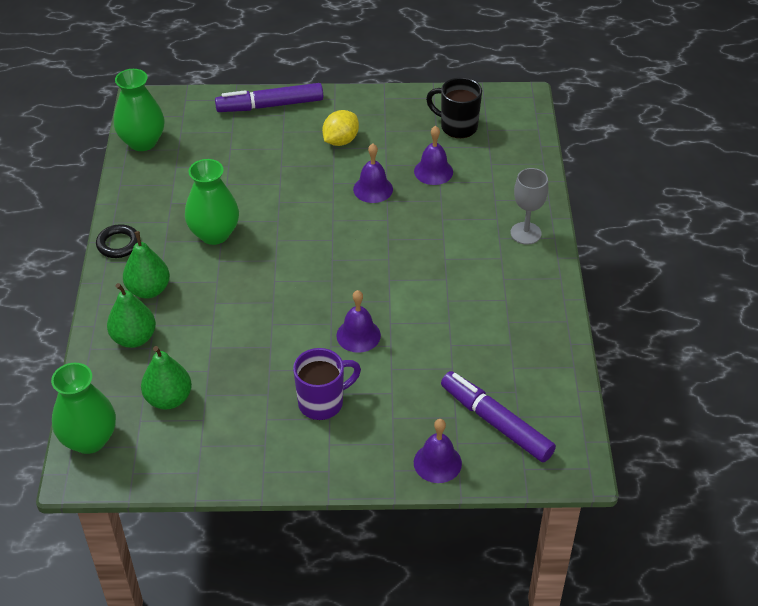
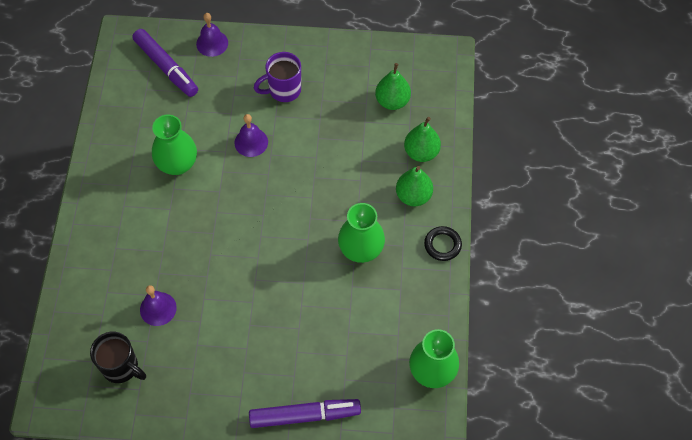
camera: 175 degrees left, 15 degrees up
(89, 439) = (445, 75): green vase -> green vase (177, 164)
(340, 141) = (239, 357): yellow lemon -> none
(373, 189) = (217, 291): purple bell -> none
(525, 233) = (95, 229): grey goblet -> none

